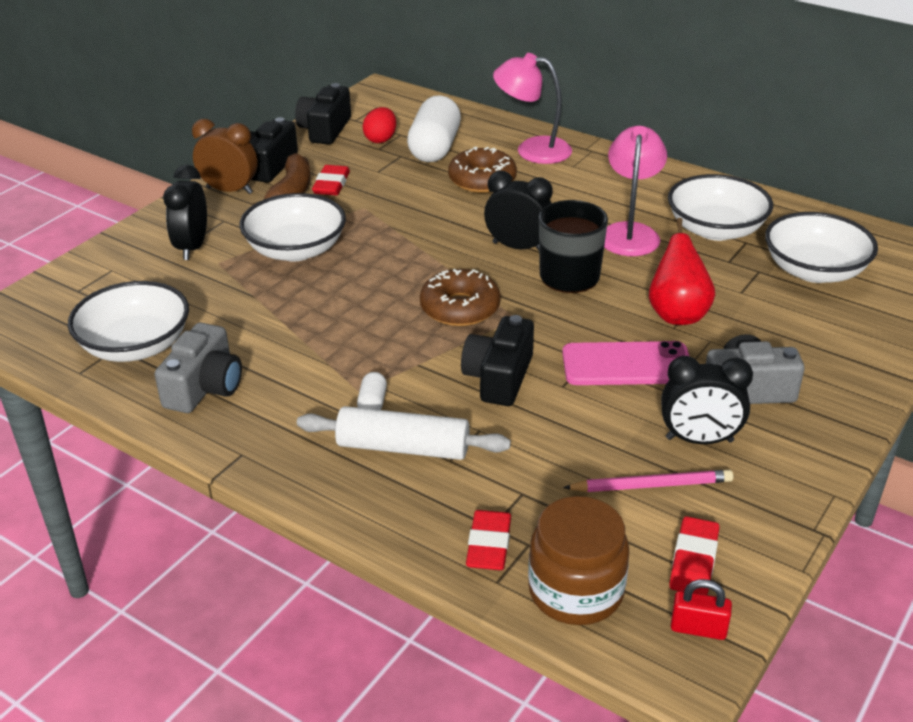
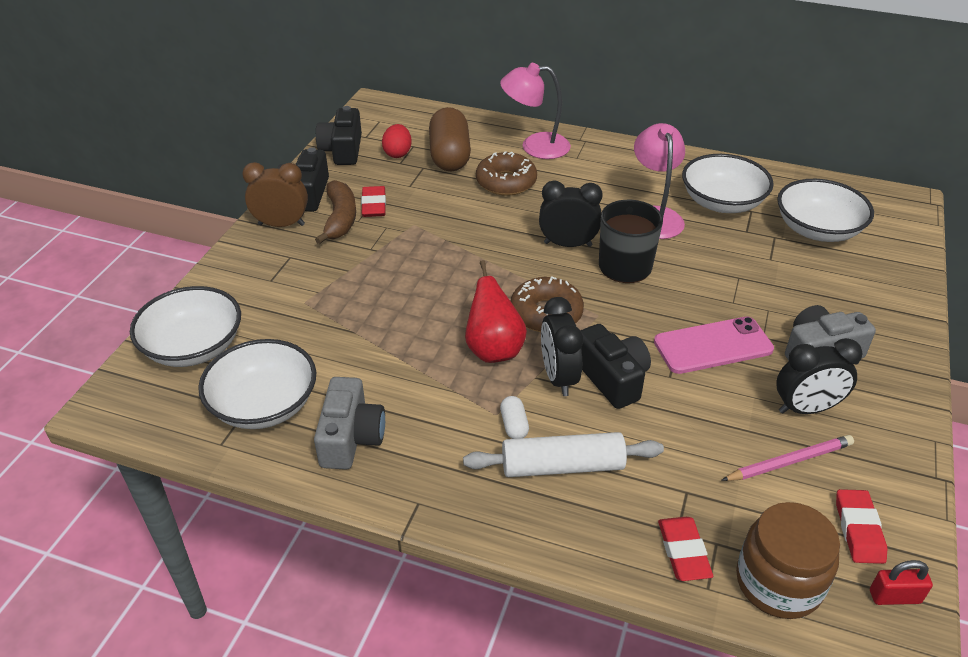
camera: 15 degrees left, 5 degrees up
(192, 247) = (272, 290): black clock -> black clock (558, 377)
(296, 250) = (371, 277): white bowl -> white bowl (193, 347)
(434, 148) = (450, 156): white capsule -> brown capsule
(499, 377) = (612, 378): black camera -> black camera turned 150 degrees clockwise
(677, 314) = (730, 289): red pear -> red pear (494, 350)

